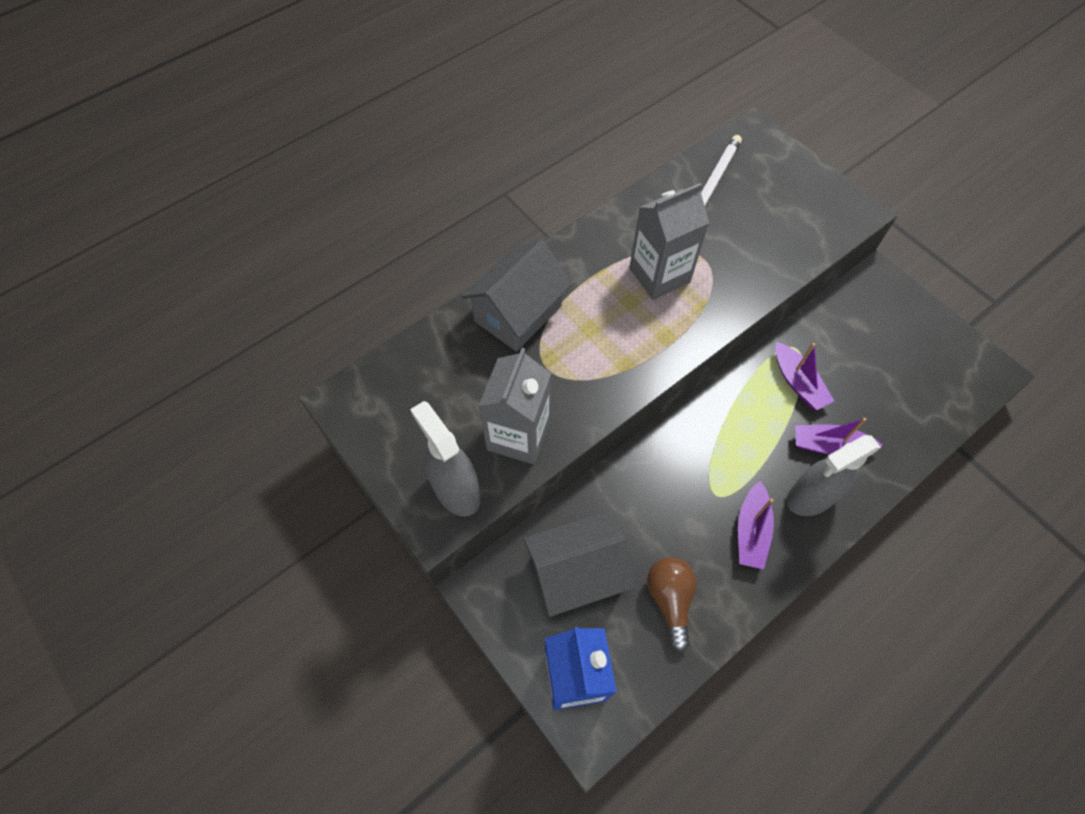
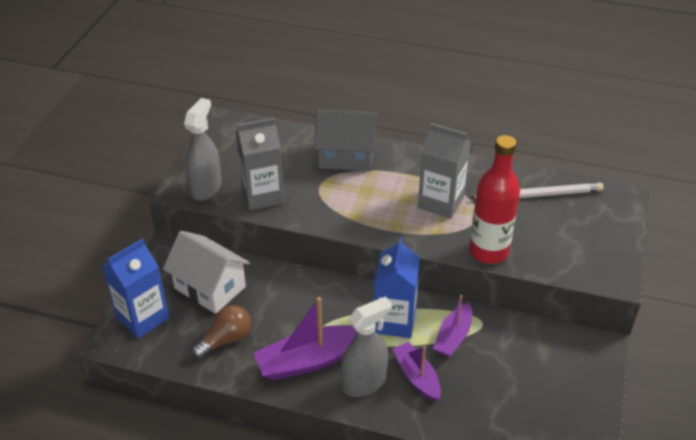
camera: 55 degrees right, 20 degrees down
(576, 573) = (210, 287): grey house -> white house
(746, 419) = (394, 321): none -> blue carton
(751, 531) = (309, 360): purple boat -> purple boat, size x1.59
(759, 282) = (488, 251): none -> red bottle
(810, 497) = (364, 382): grey spray bottle -> grey spray bottle turned 120 degrees clockwise

